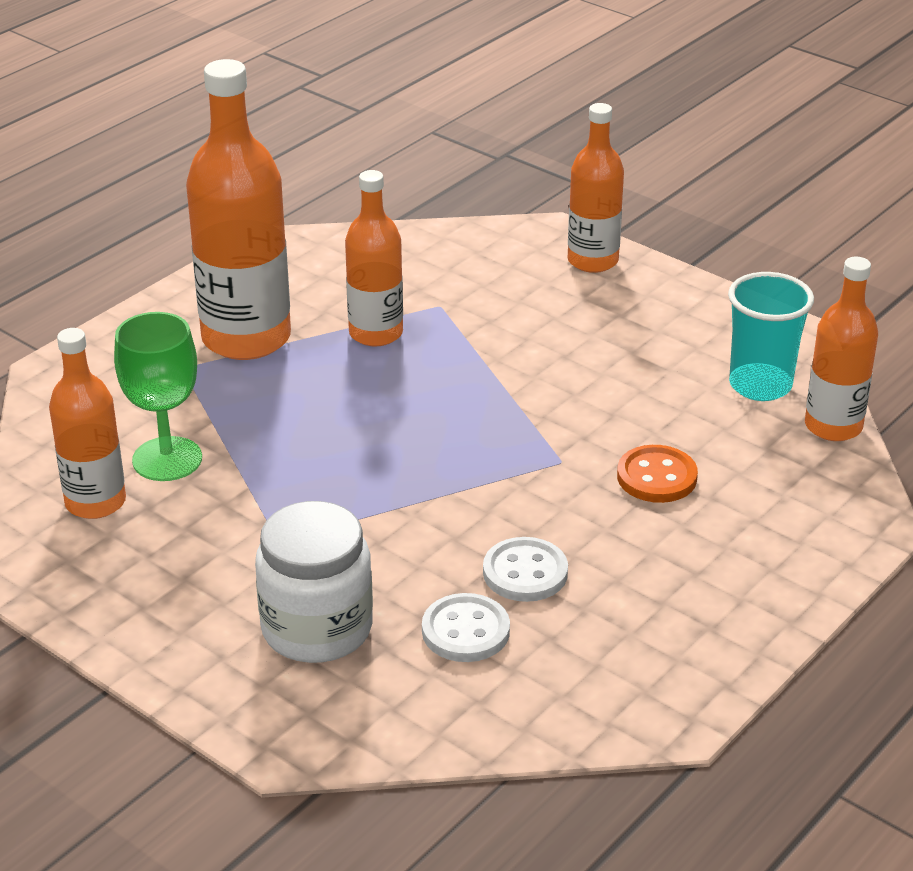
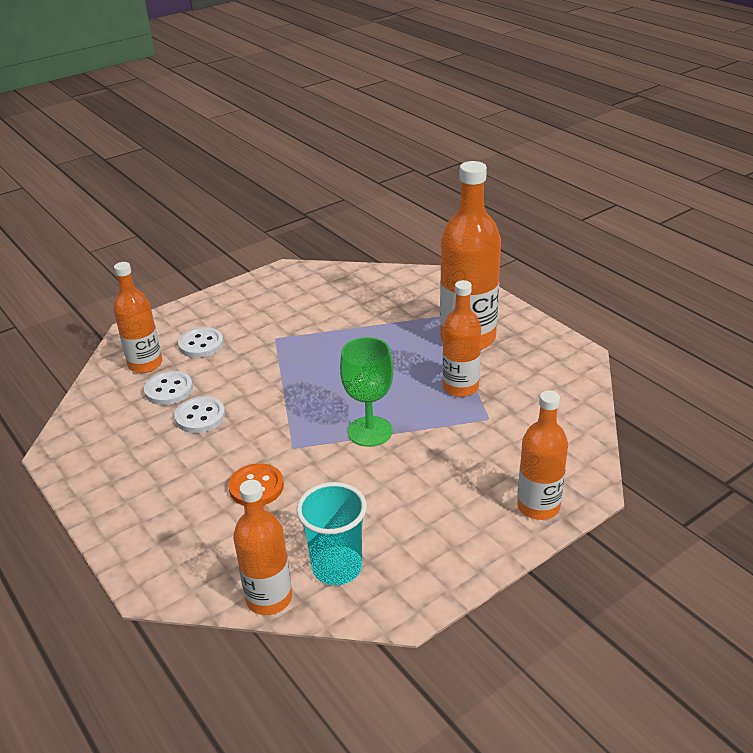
camera: 105 degrees right, 0 degrees up
(95, 502) = (332, 287): orange bottle -> orange bottle (145, 364)
(167, 459) = (358, 308): green goblet -> green goblet (370, 431)
(317, 628) = (201, 344): white jar -> white button

